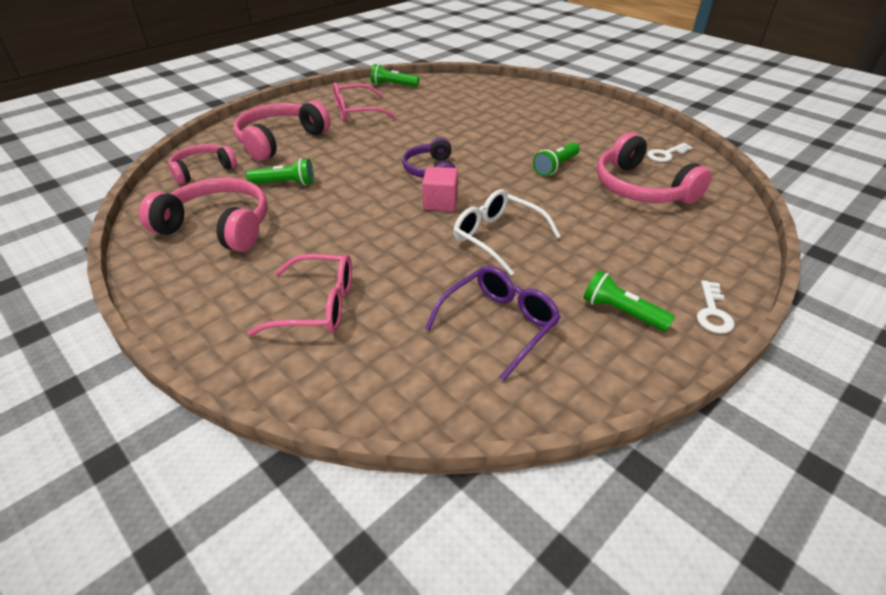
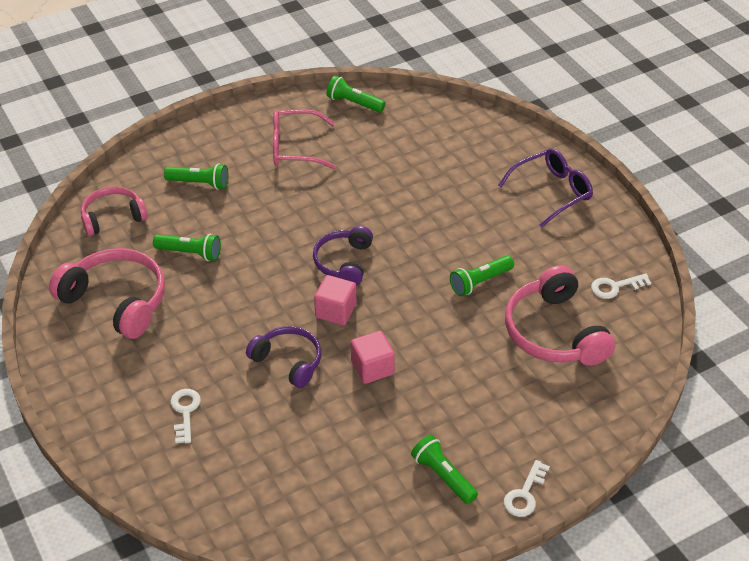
camera: 15 degrees right, 5 degrees up
(280, 140) = (199, 183): pink headphones -> green flashlight
(318, 306) = (185, 412): pink glasses -> white key
(412, 245) = (288, 361): none -> purple headphones
(497, 237) = (372, 368): white glasses -> pink cube
(499, 324) = (330, 464): purple glasses -> purple glasses (552, 192)

